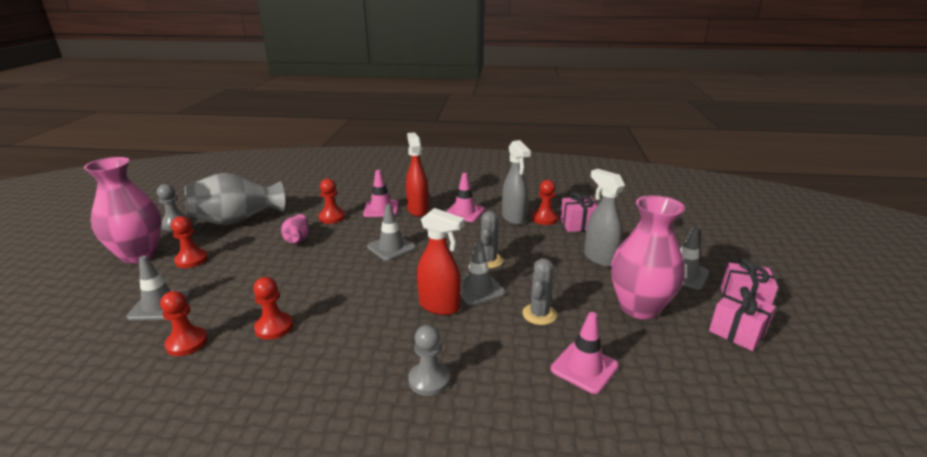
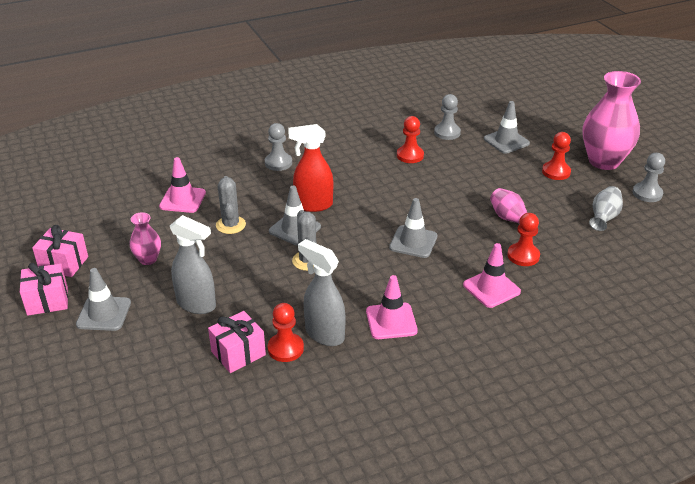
camera: 150 degrees right, 10 degrees up
(187, 343) = (447, 133): red pawn -> grey pawn
(237, 220) = (603, 217): grey vase -> grey vase, size x0.49
(418, 210) = (449, 304): red spray bottle -> none
(639, 307) = (148, 259): pink vase -> pink vase, size x0.49

